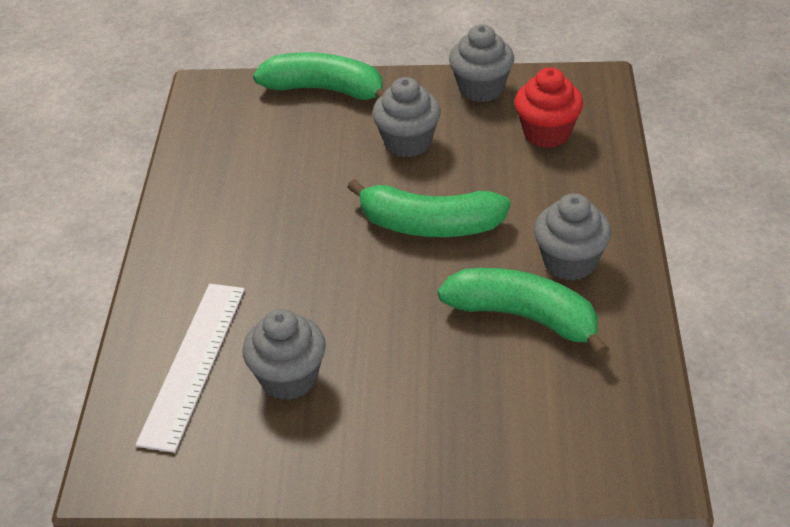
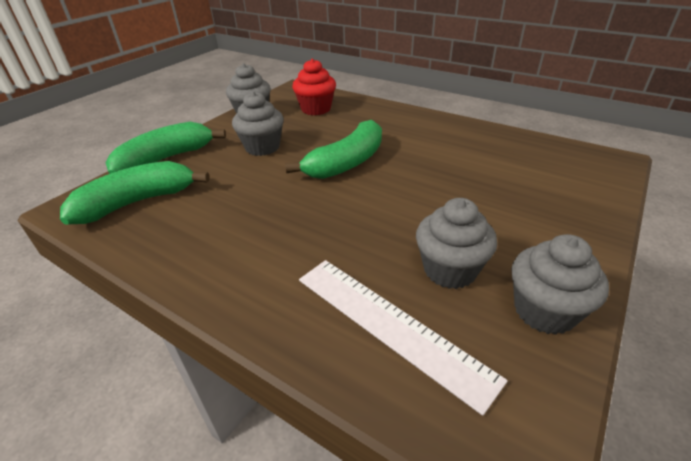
camera: 60 degrees left, 5 degrees down
(524, 317) = (459, 157): green banana -> green banana (137, 202)
(570, 262) = (425, 132): grey cupcake -> grey cupcake (544, 311)

